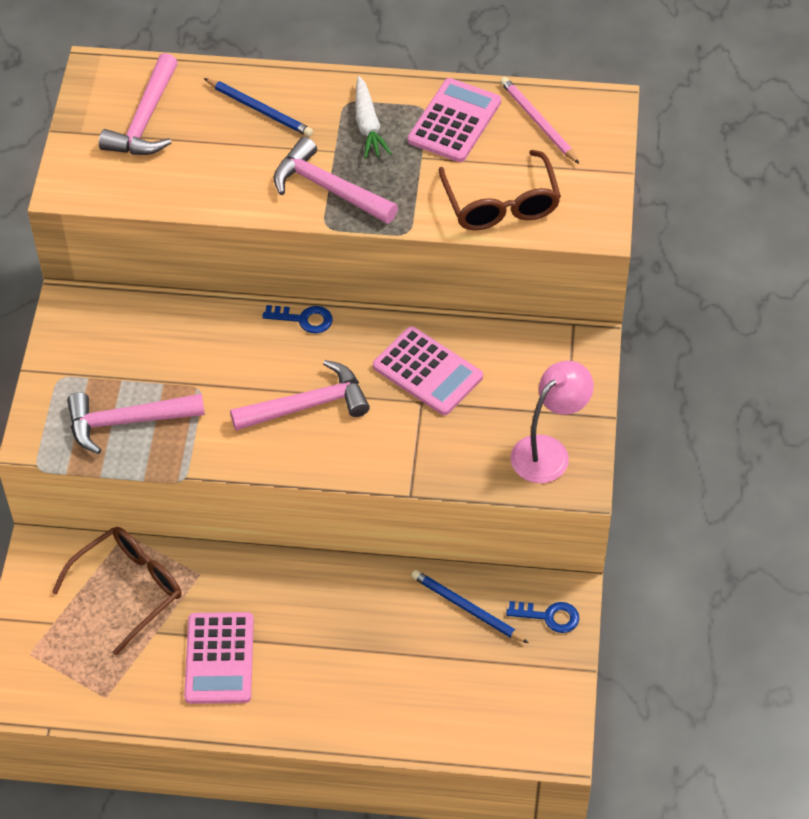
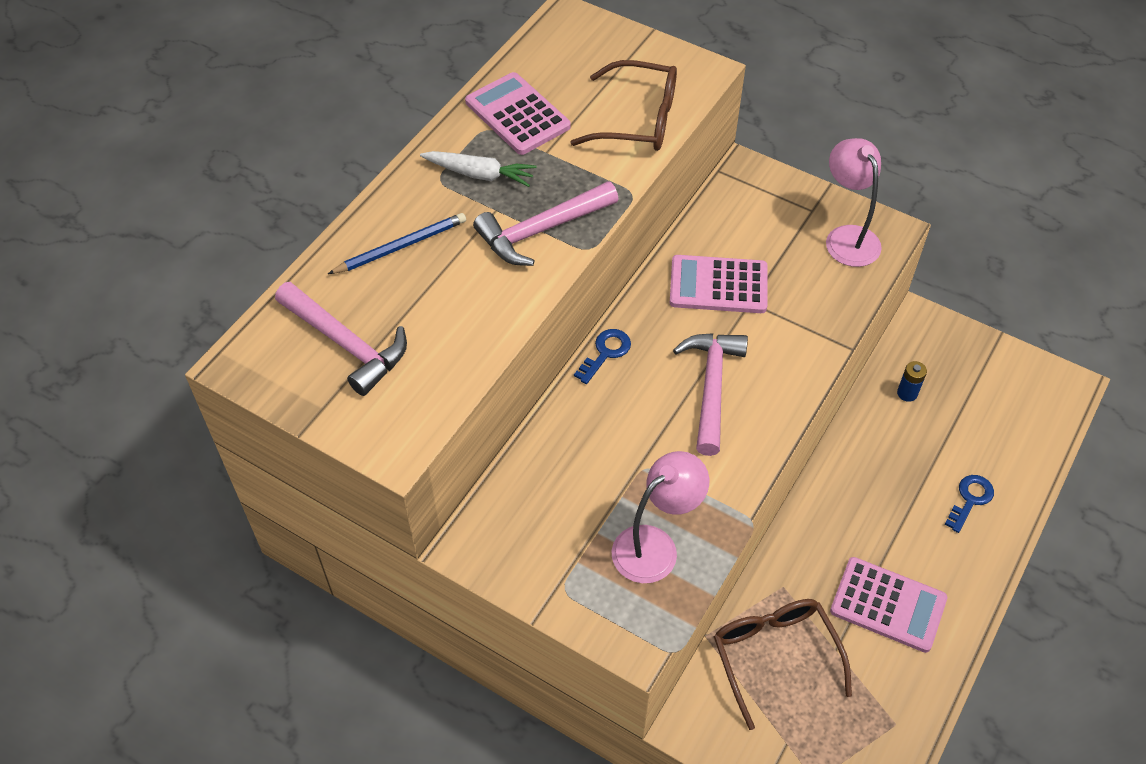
camera: 65 degrees left, 0 degrees up
(127, 422) = (655, 545): pink hammer -> pink lamp
(427, 372) = (718, 285): pink calculator -> pink calculator turned 150 degrees counterclockwise
(467, 608) = (907, 393): blue pencil -> blue battery
(538, 122) = (556, 63): pink pencil -> none
(549, 616) = (937, 340): blue key -> blue key (970, 499)

